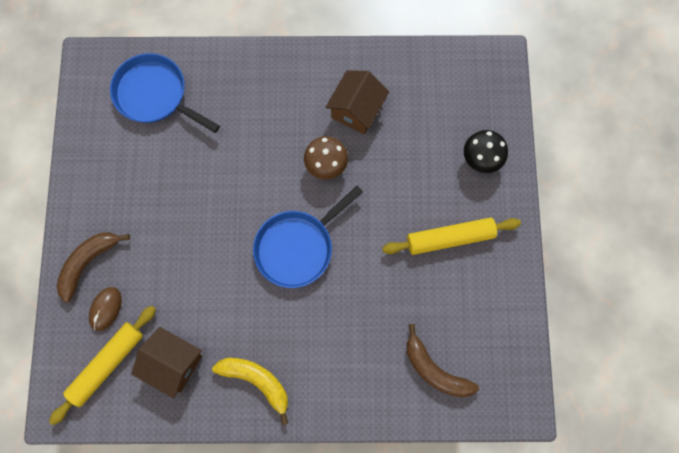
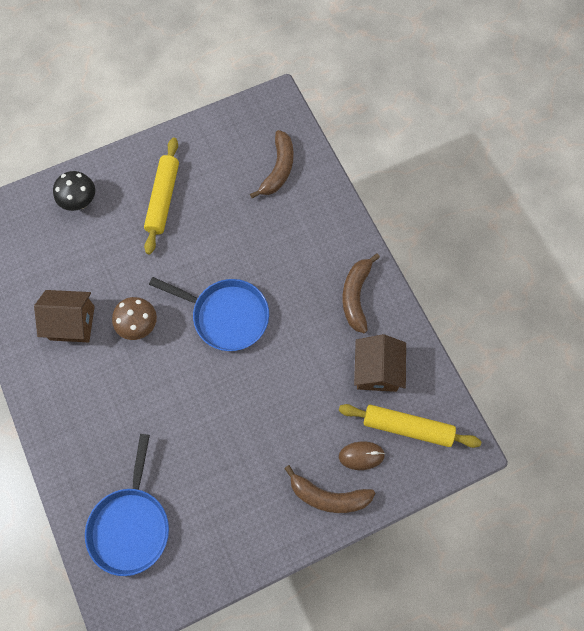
camera: 115 degrees left, 5 degrees down
(257, 382) = (356, 295): yellow banana -> brown banana
(450, 238) = (163, 199): yellow rolling pin -> yellow rolling pin turned 45 degrees clockwise

